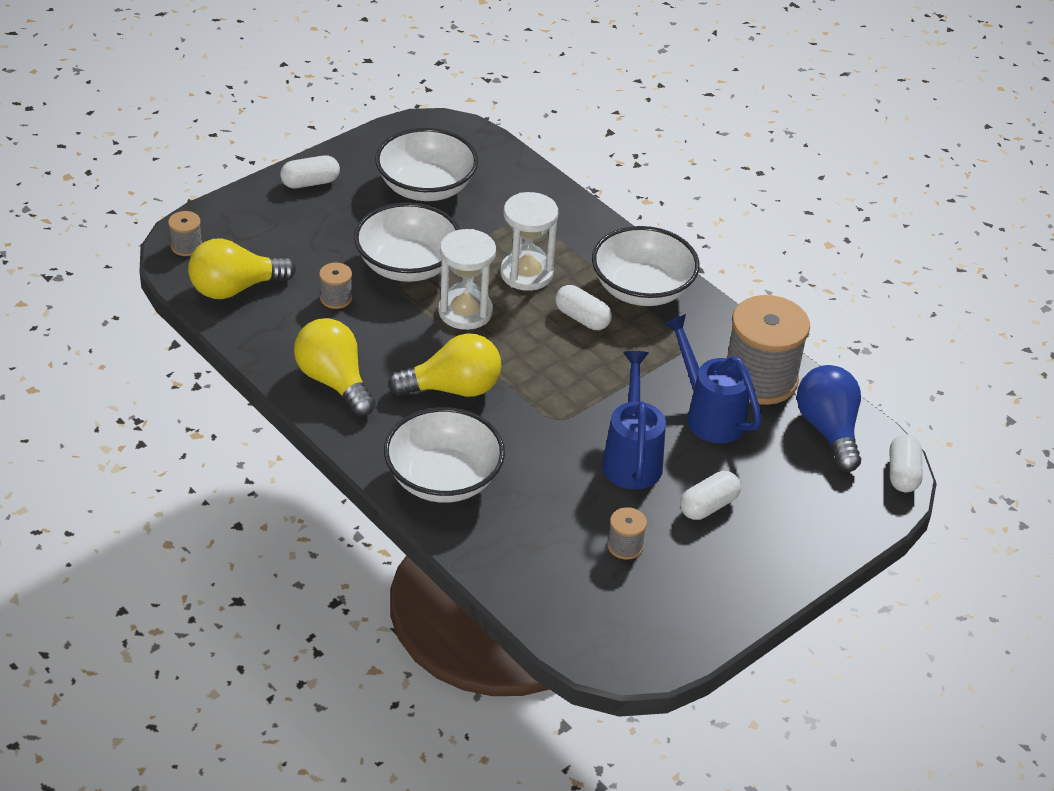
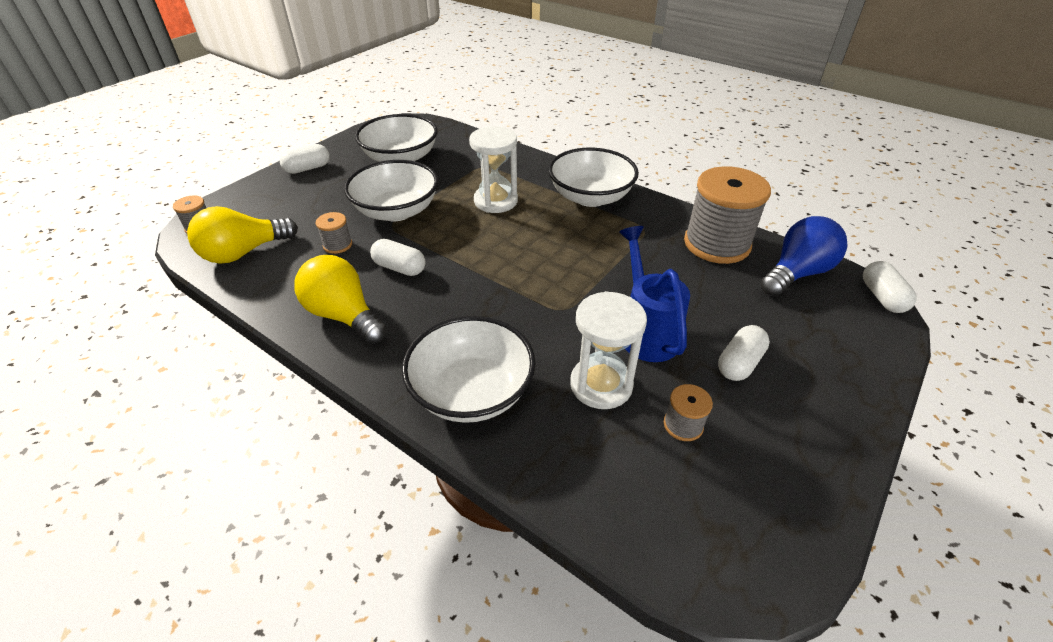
camera: 10 degrees left, 0 degrees up
(453, 388) = (459, 300): yellow light bulb -> none
(465, 312) = (453, 236): white hourglass -> white hourglass (601, 385)
(582, 318) = (552, 225): white capsule -> white capsule (399, 268)
(709, 414) = (692, 279): blue watering can -> none
(828, 430) = (796, 273): blue light bulb -> blue light bulb turned 75 degrees clockwise

